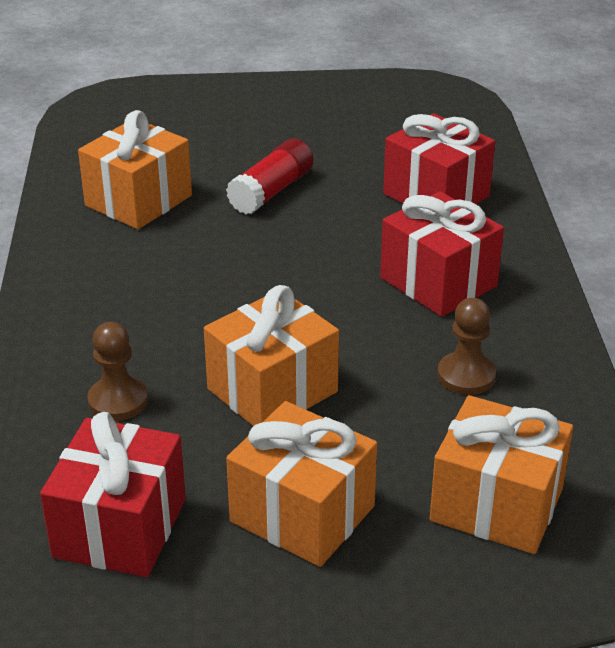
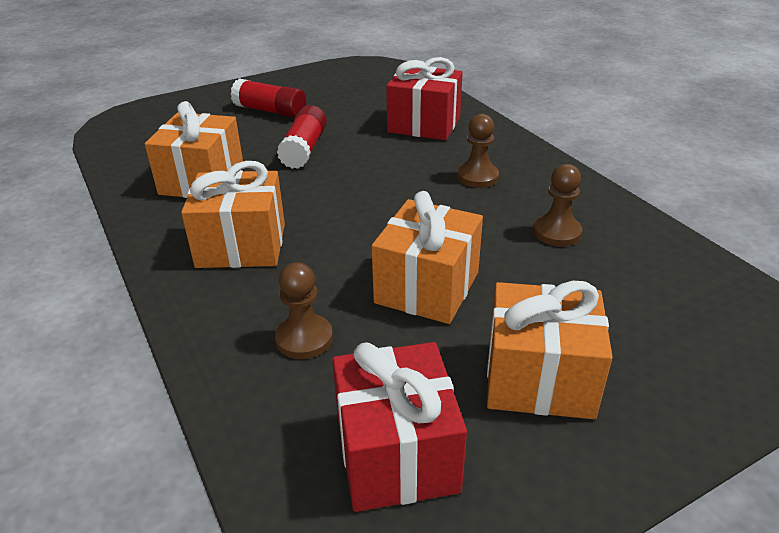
camera: 25 degrees left, 0 degrees up
(271, 129) = (270, 111): none -> red glue stick
(438, 282) = (477, 177): red gift -> brown pawn
(496, 504) = (669, 317): orange gift -> orange gift (241, 245)

